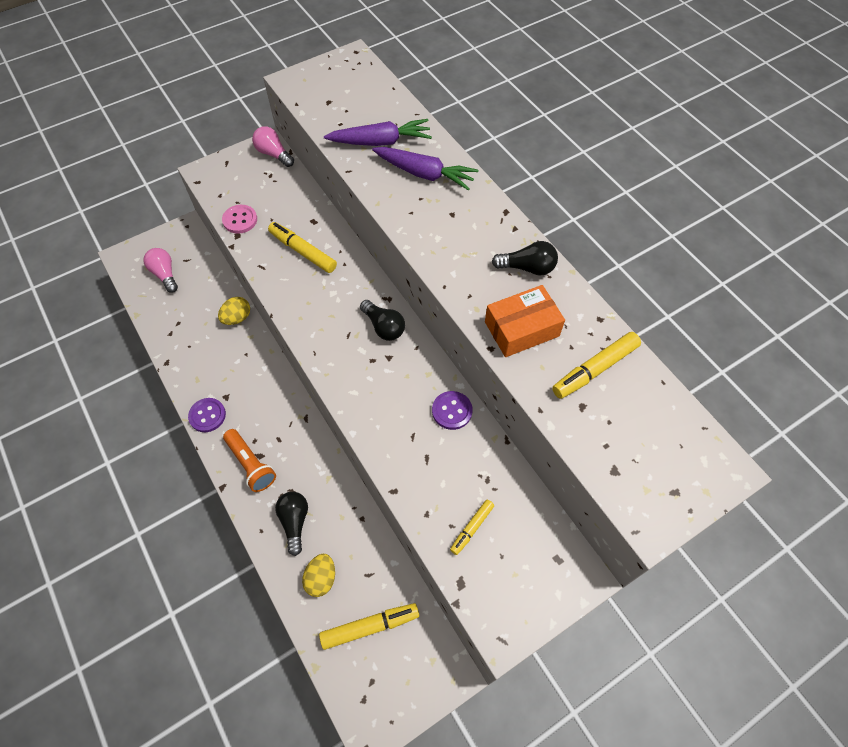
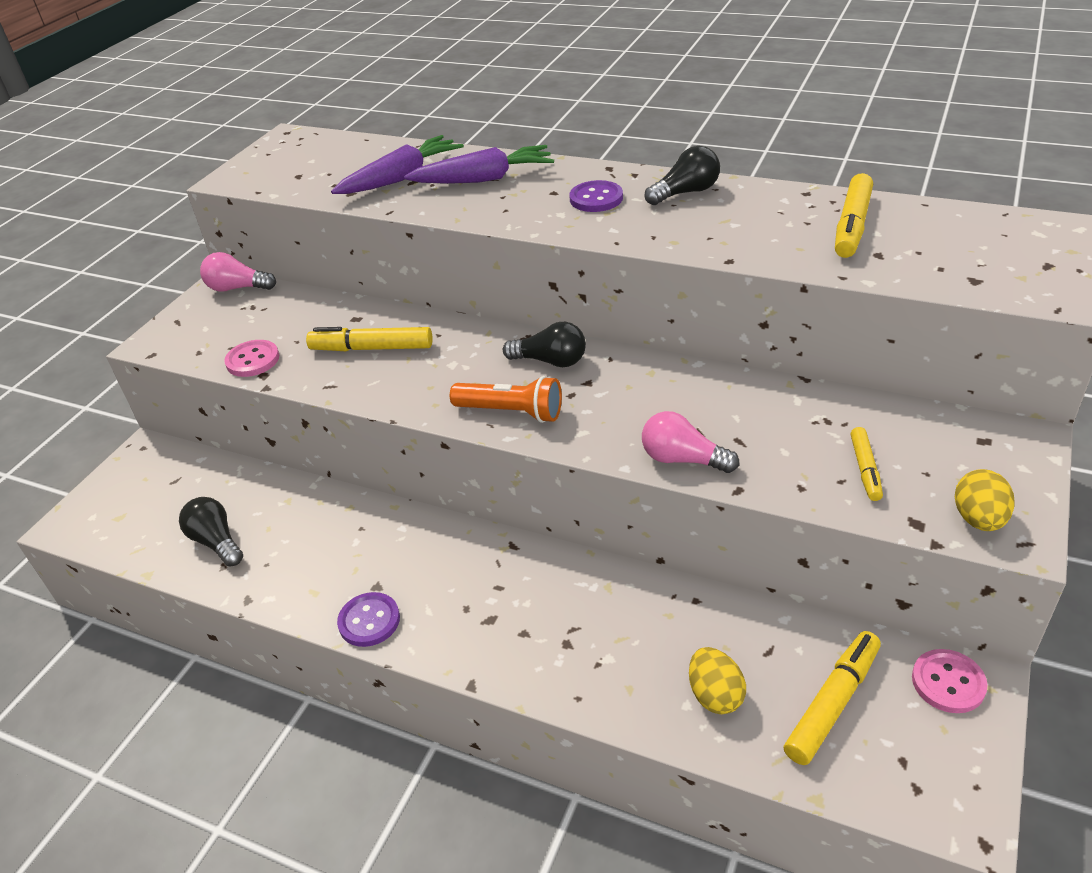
camera: 30 degrees left, 20 degrees down
(165, 274) = (155, 510): pink light bulb -> pink light bulb (683, 459)
(237, 318) = (311, 499): yellow egg -> yellow egg (978, 519)
(251, 464) = (488, 635): orange flashlight -> orange flashlight (511, 412)
(294, 522) = (614, 658): black light bulb -> black light bulb (216, 542)
(435, 661) = (948, 682): none -> pink button
(452, 411) = (716, 387): purple button -> purple button (596, 198)
(522, 329) = (741, 233): orange box -> none

